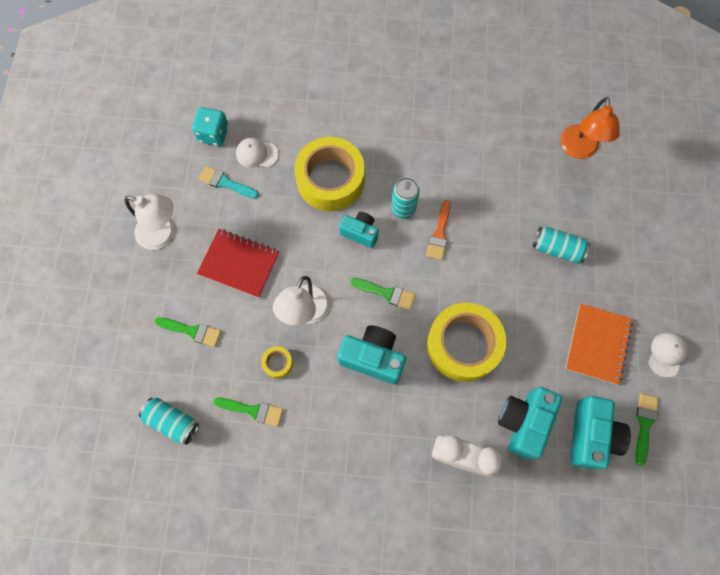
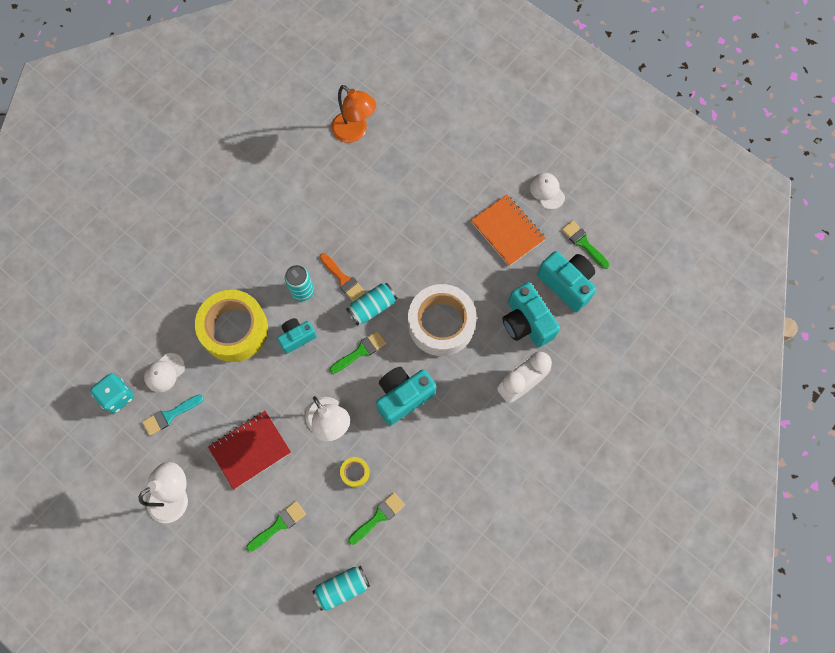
camera: 55 degrees left, 0 degrees up
(463, 345) = (441, 324): yellow tape -> white tape
(557, 249) = (418, 205): turquoise can -> turquoise can (372, 307)

